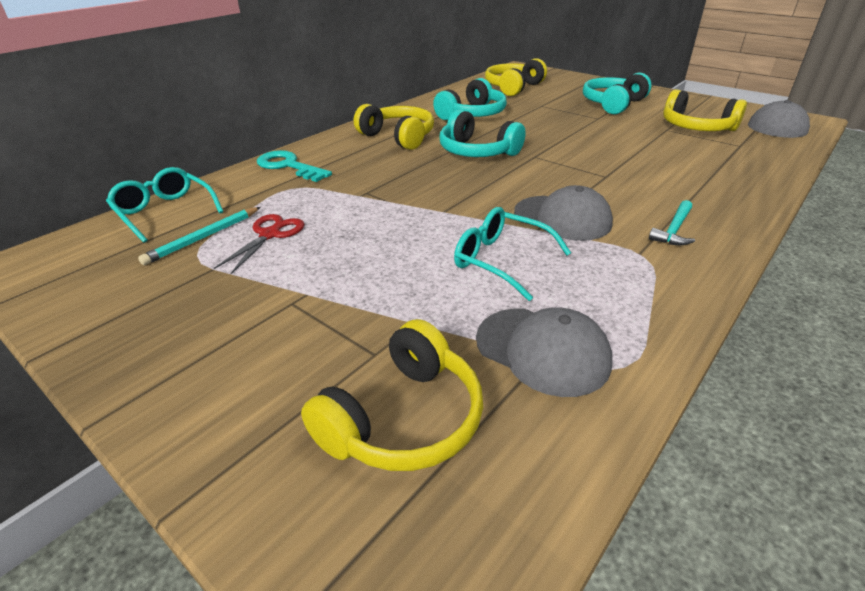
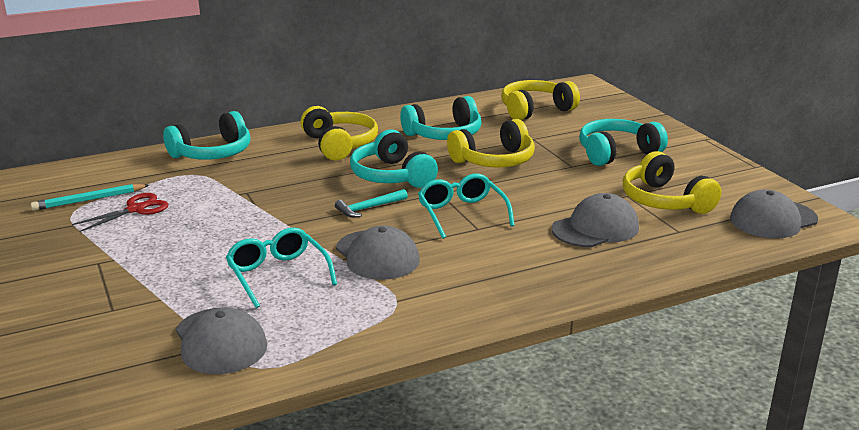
camera: 25 degrees right, 10 degrees down
(165, 212) = (83, 173): turquoise glasses -> turquoise glasses (462, 214)
(288, 166) = (213, 153): turquoise key -> turquoise headphones
(403, 419) = (85, 349): yellow headphones -> yellow headphones (494, 160)
(674, 230) = (459, 291): turquoise hammer -> turquoise hammer (369, 208)
(686, 156) = (595, 228): none -> grey cap

